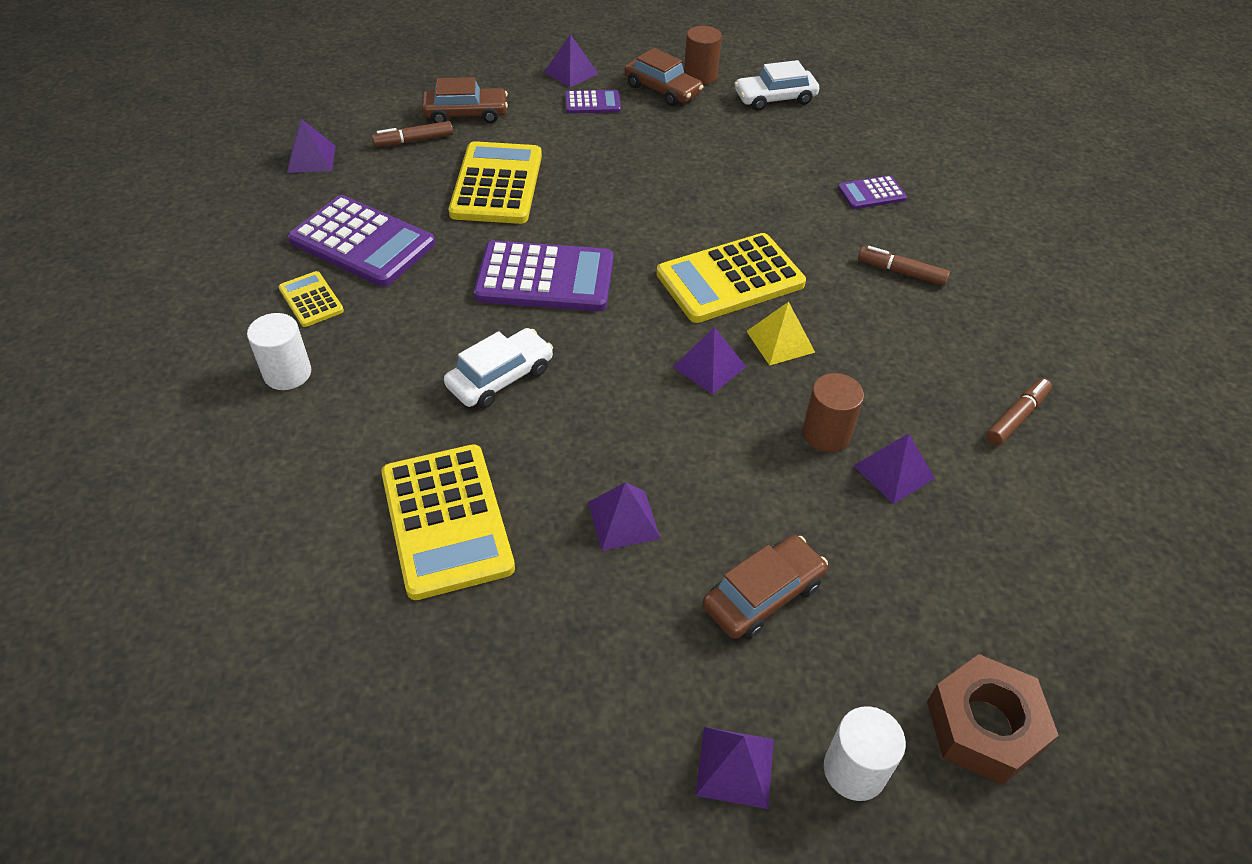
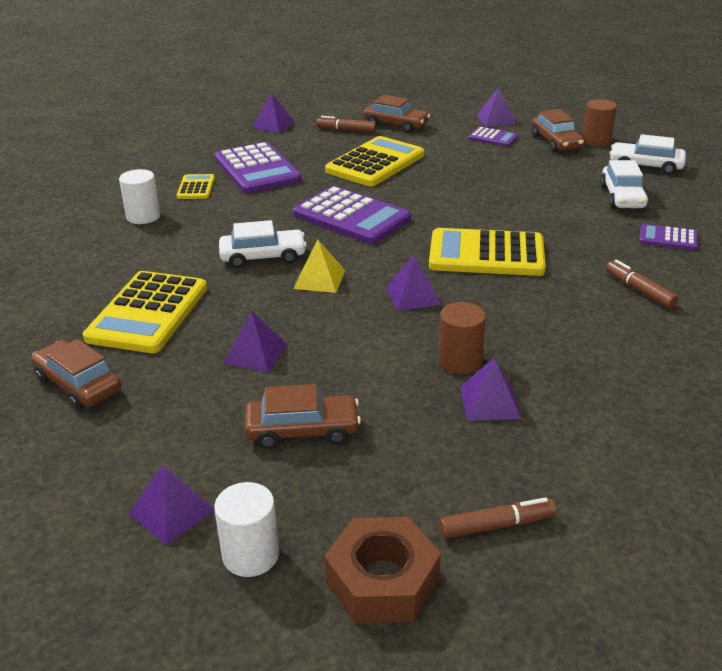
camera: 35 degrees right, 15 degrees down
(468, 663) = (78, 384): none -> brown car
(780, 341) = (485, 299): yellow pyramid -> yellow pyramid (319, 279)
(789, 151) = (622, 197): none -> white car
(1016, 417) = (643, 409): brown marker -> brown marker (496, 525)

